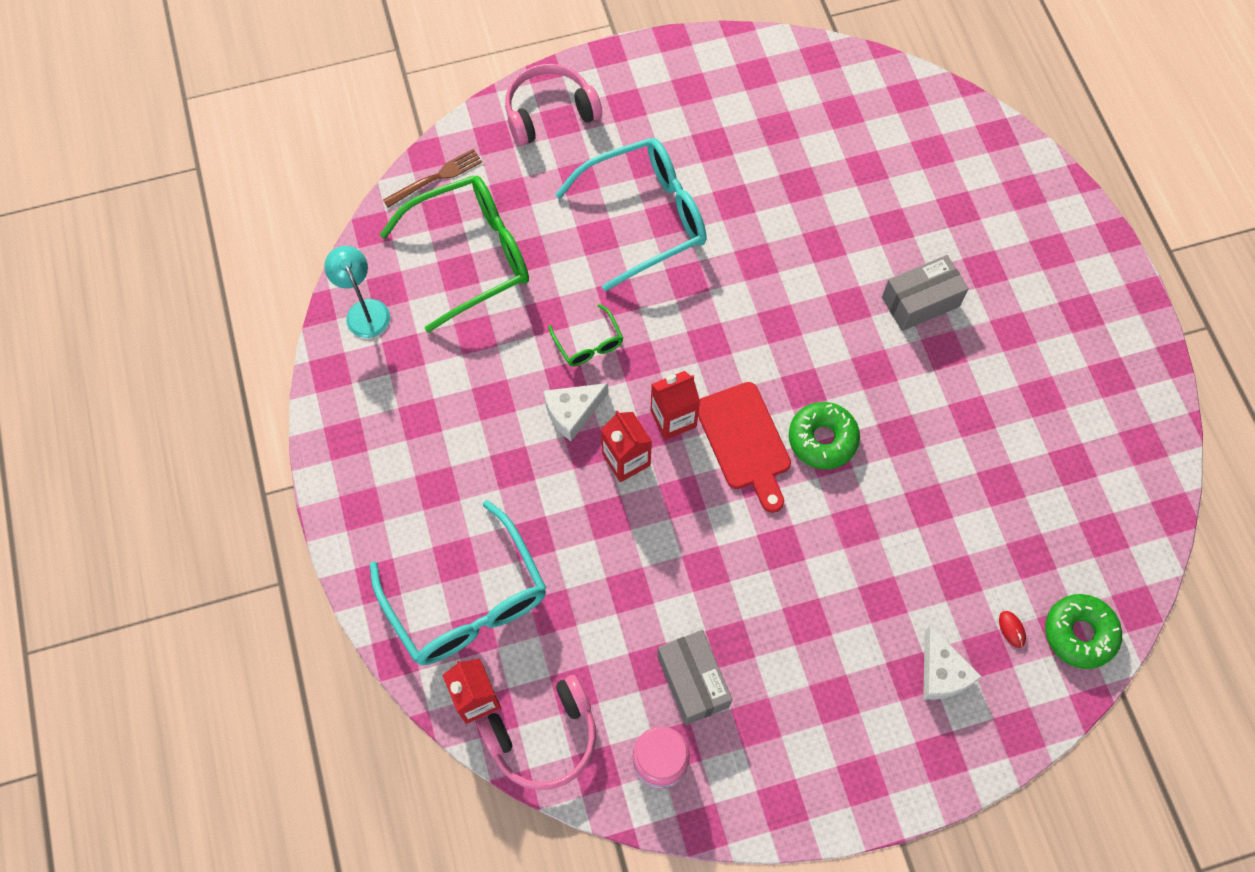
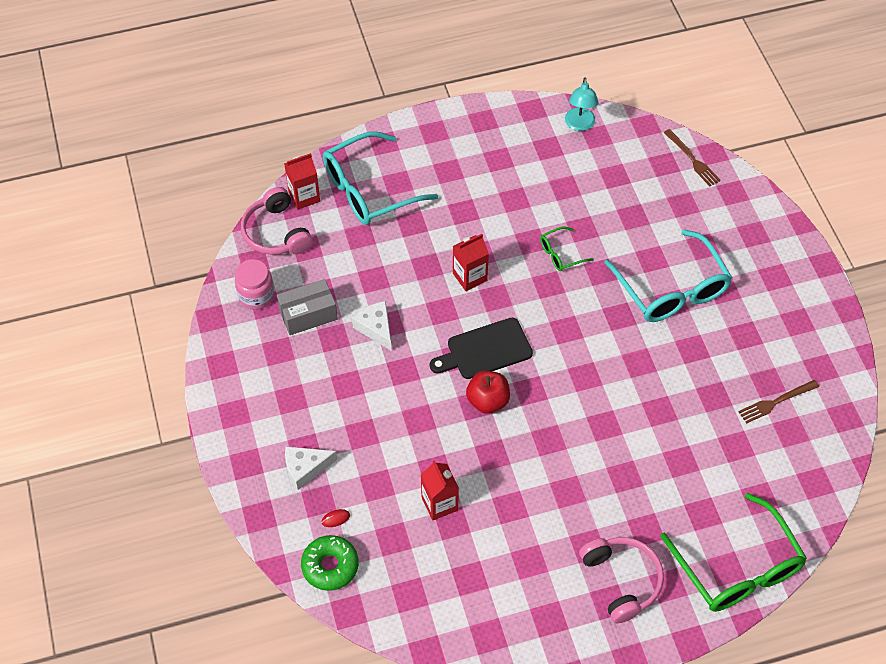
camera: 90 degrees right, 10 degrees down
(364, 310) = (579, 125): turquoise lamp -> turquoise lamp turned 120 degrees clockwise
(472, 255) = (628, 183): green glasses -> green glasses (737, 567)
(549, 113) = (760, 227): pink headphones -> pink headphones (621, 580)
(573, 412) = (505, 245): white cheese -> white cheese (376, 328)
(673, 419) = (502, 305): red carton -> red carton (439, 503)
(744, 441) = (485, 350): red cutting board -> black cutting board
(805, 122) = (776, 402): none -> brown fork
(822, 439) = (488, 401): green donut -> red apple
(920, 302) = (610, 477): grey box -> none

